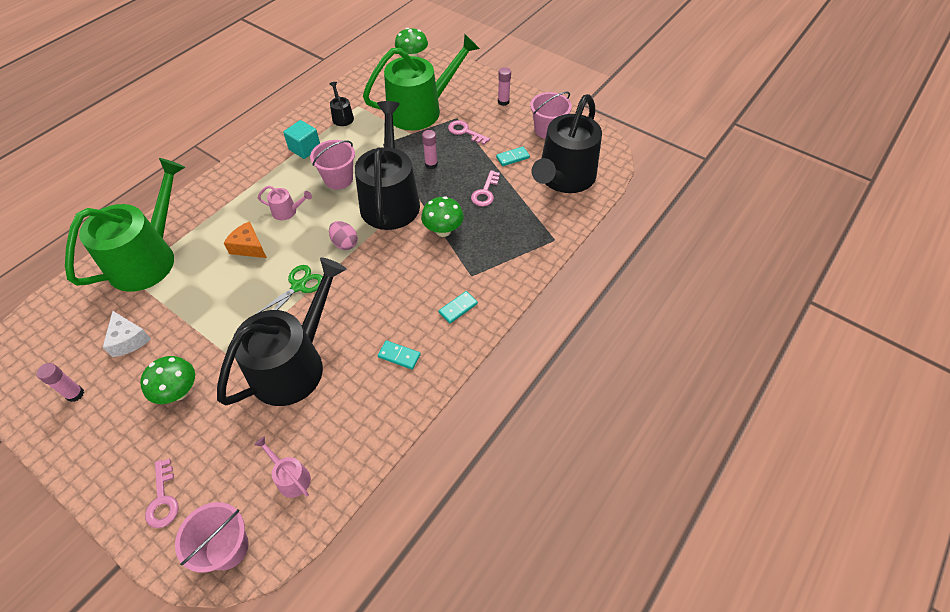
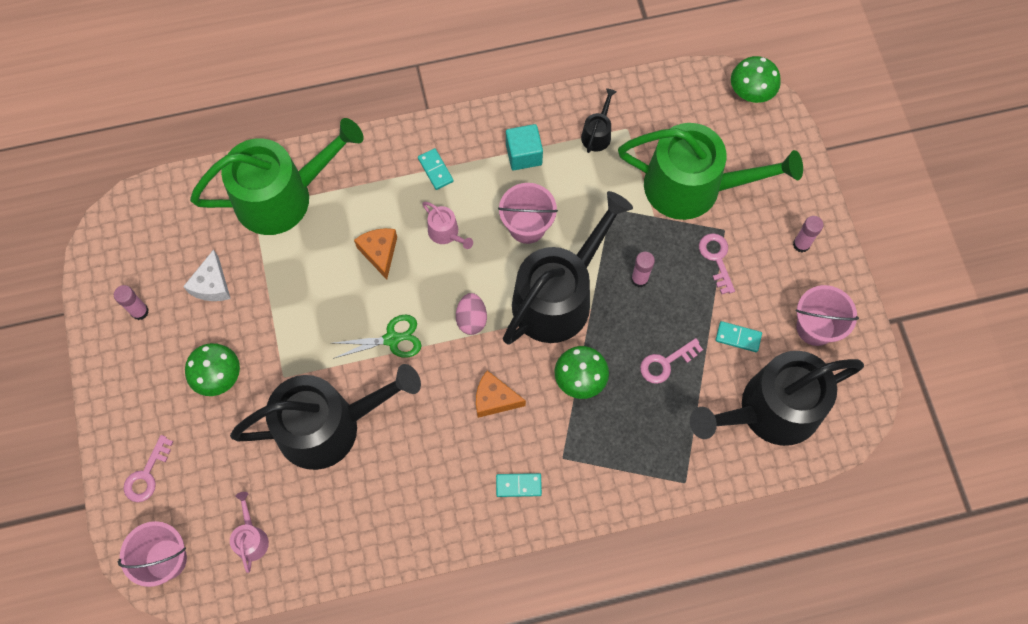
camera: 40 degrees right, 15 degrees up
(399, 274) = (494, 399): none -> orange cheese
(399, 356) = (424, 493): turquoise domino -> turquoise domino (435, 170)

